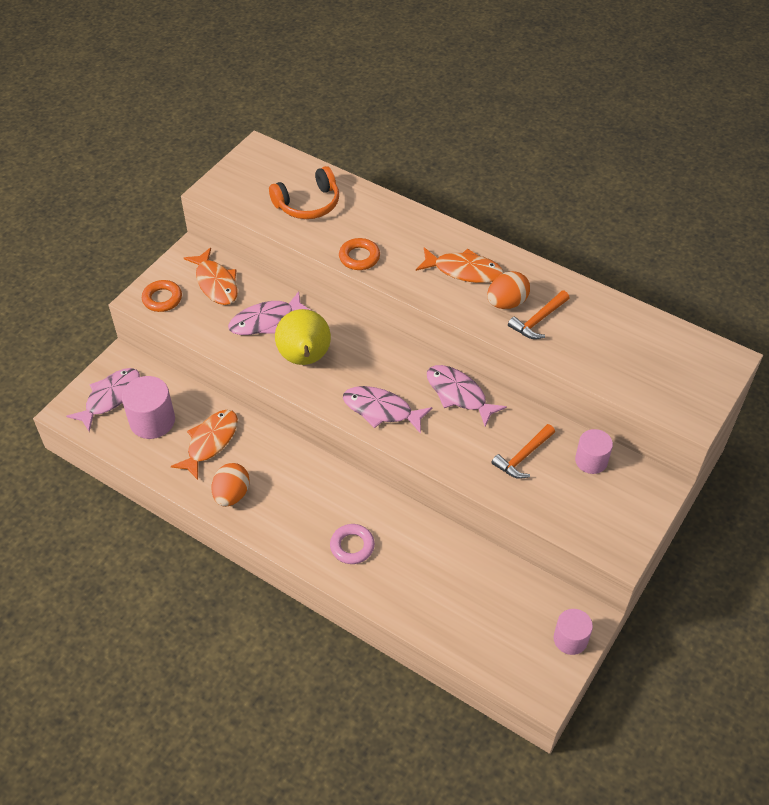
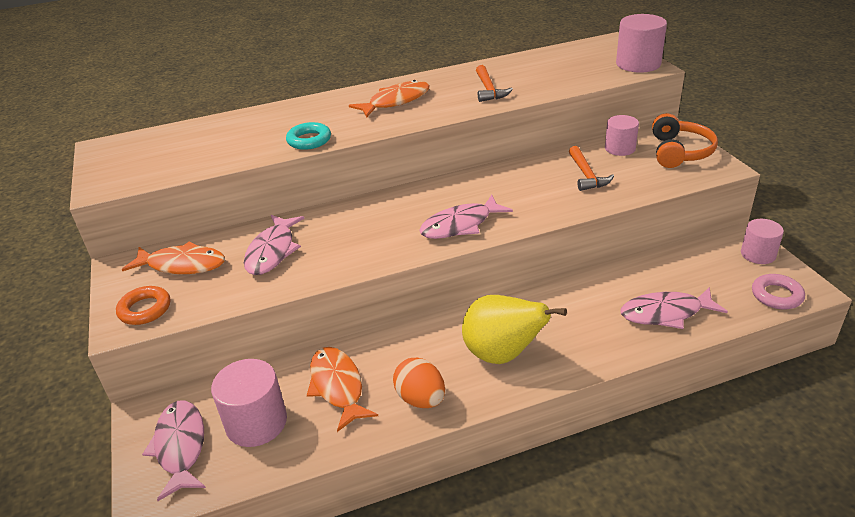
camera: 50 degrees left, 15 degrees down
(305, 358) = (348, 245): yellow pear -> yellow pear (502, 354)
(308, 204) = (208, 144): orange headphones -> orange headphones (679, 152)
(352, 546) = (563, 338): pink ring -> pink ring (776, 295)
(359, 257) = (309, 140): orange ring -> turquoise ring
(459, 394) = (489, 181): pink fish -> pink fish (665, 313)
(506, 303) = (454, 96): orange egg -> none
(691, 404) = (638, 64): none -> pink cylinder

